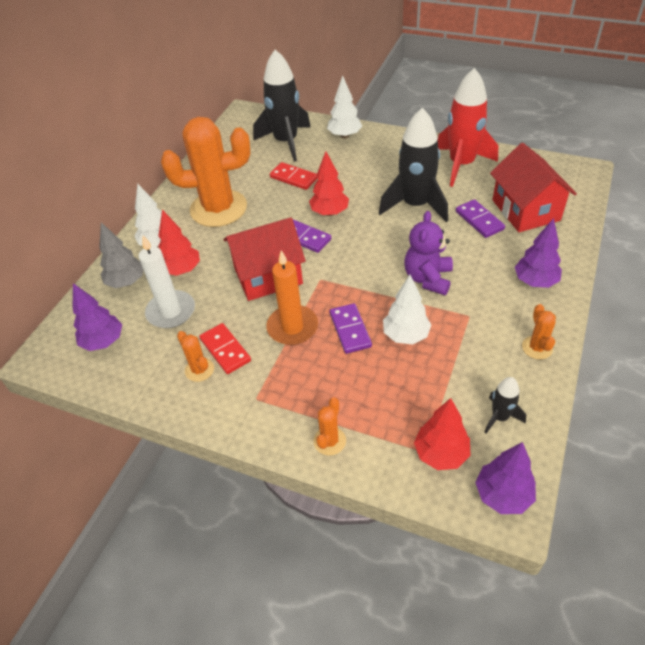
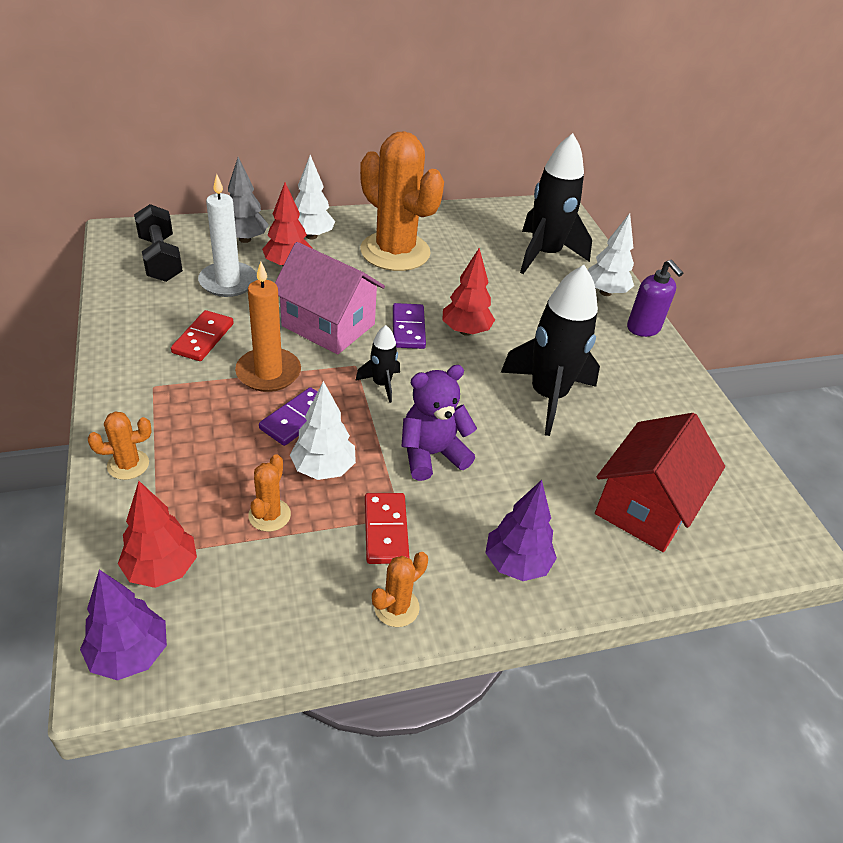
camera: 45 degrees right, 5 degrees down
(103, 342) = (160, 259): purple tree -> black dumbbell
(199, 370) = (166, 332): orange cactus -> orange cactus (269, 515)
(268, 276) = (328, 325): red house -> pink house
(293, 178) = (493, 283): red domino -> red domino (385, 530)
(389, 137) = (643, 328): none -> purple soap dispenser
(461, 164) = (666, 410): red rocket -> none
(479, 220) = (578, 465): purple domino -> none
(500, 417) = (252, 608): black rocket -> black rocket (381, 384)

